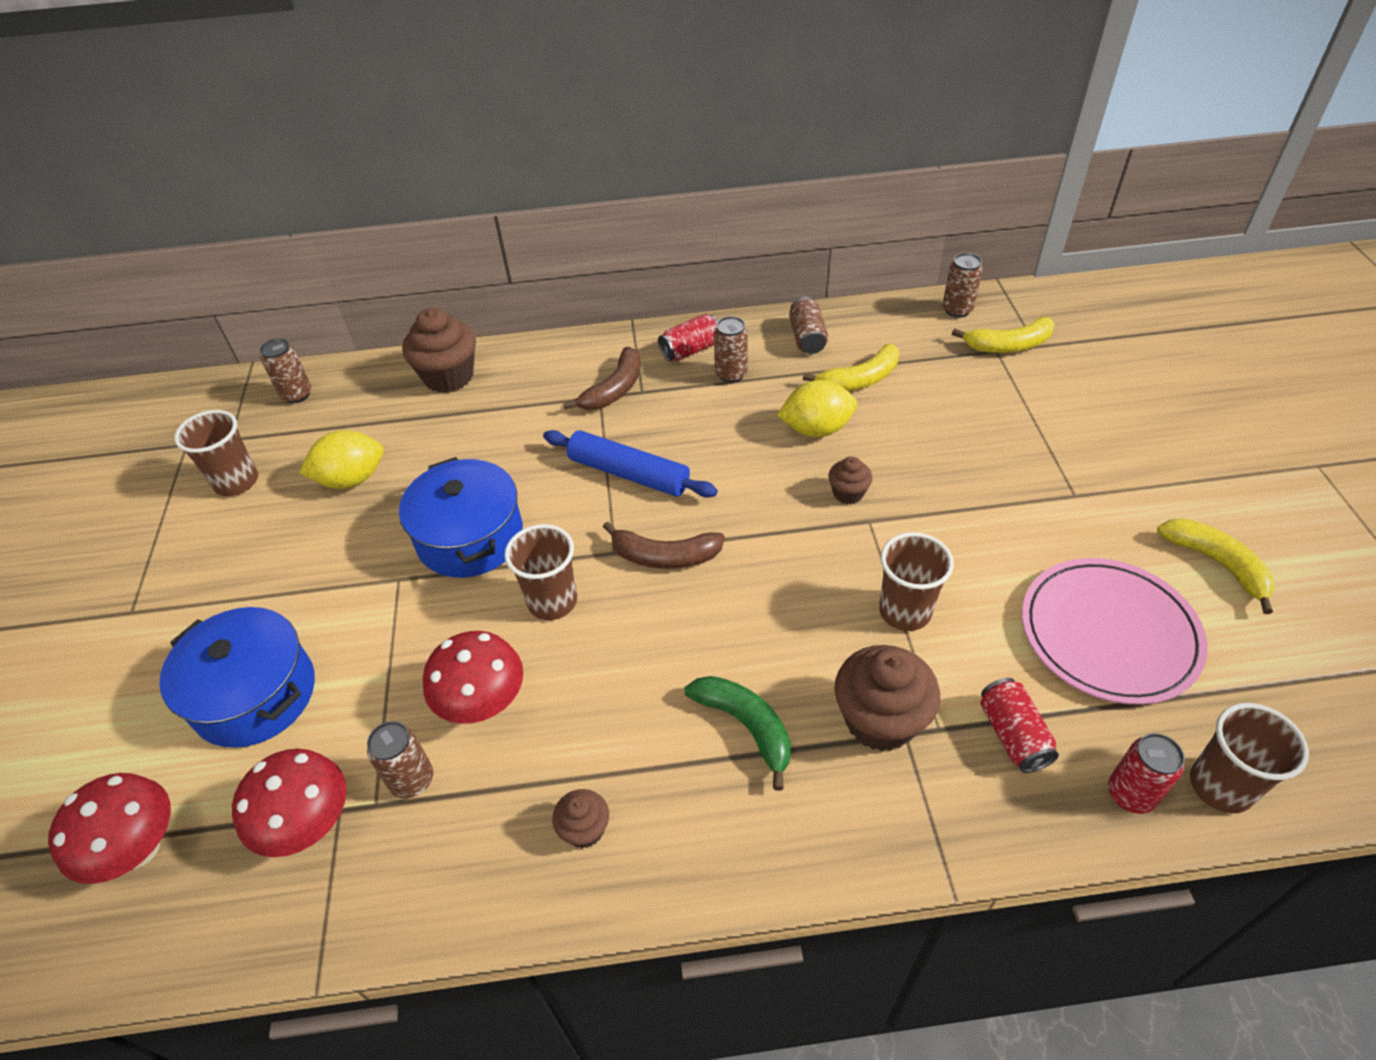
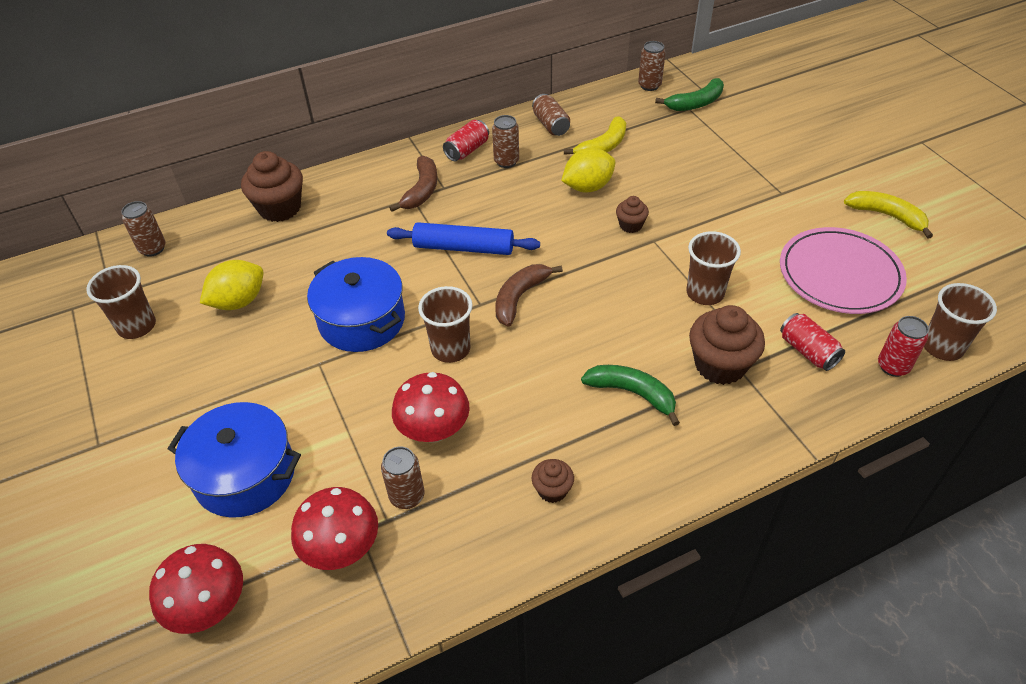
camera: 20 degrees left, 0 degrees up
(665, 556) = (519, 298): brown banana -> brown banana turned 135 degrees clockwise
(1009, 345) = (695, 103): yellow banana -> green banana

